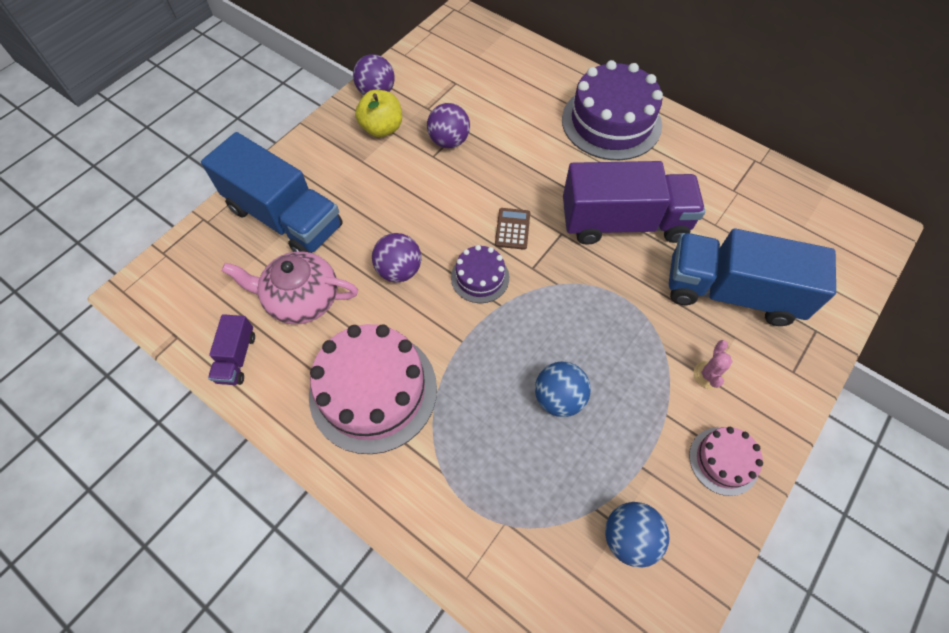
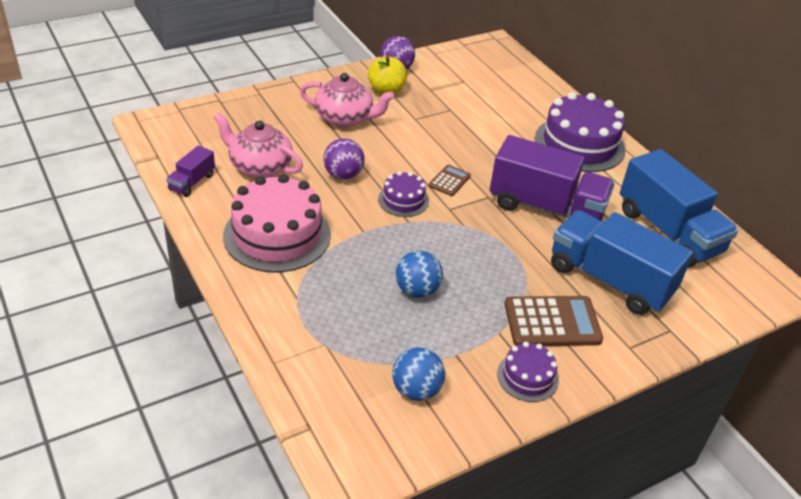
camera: 20 degrees right, 20 degrees down
(285, 218) = (278, 118): blue truck -> blue truck (668, 231)
(358, 186) = (345, 118): none -> pink teapot
(449, 141) = (434, 114): purple ball -> none
(708, 375) = (552, 322): pink cactus -> brown calculator
(723, 461) = (527, 377): pink cake -> purple cake

